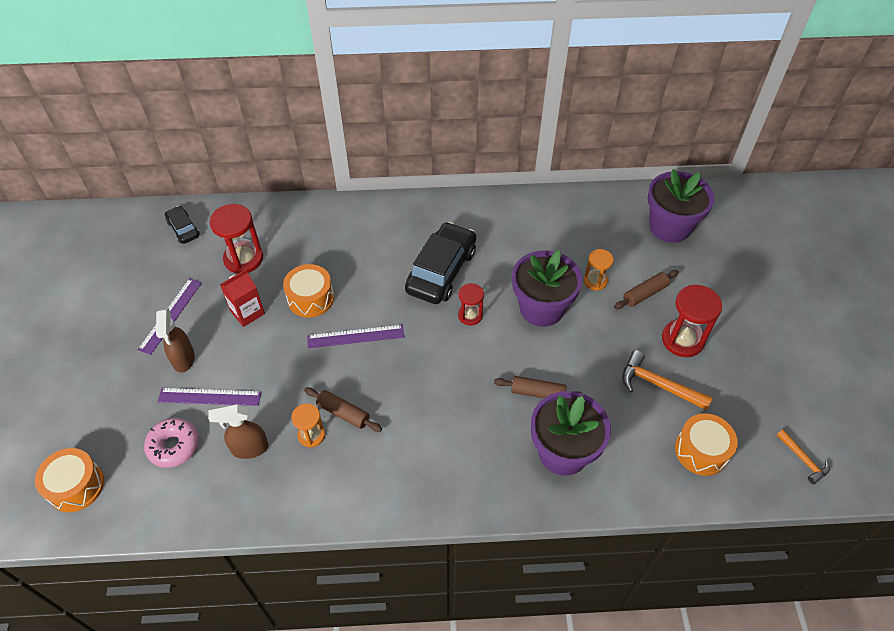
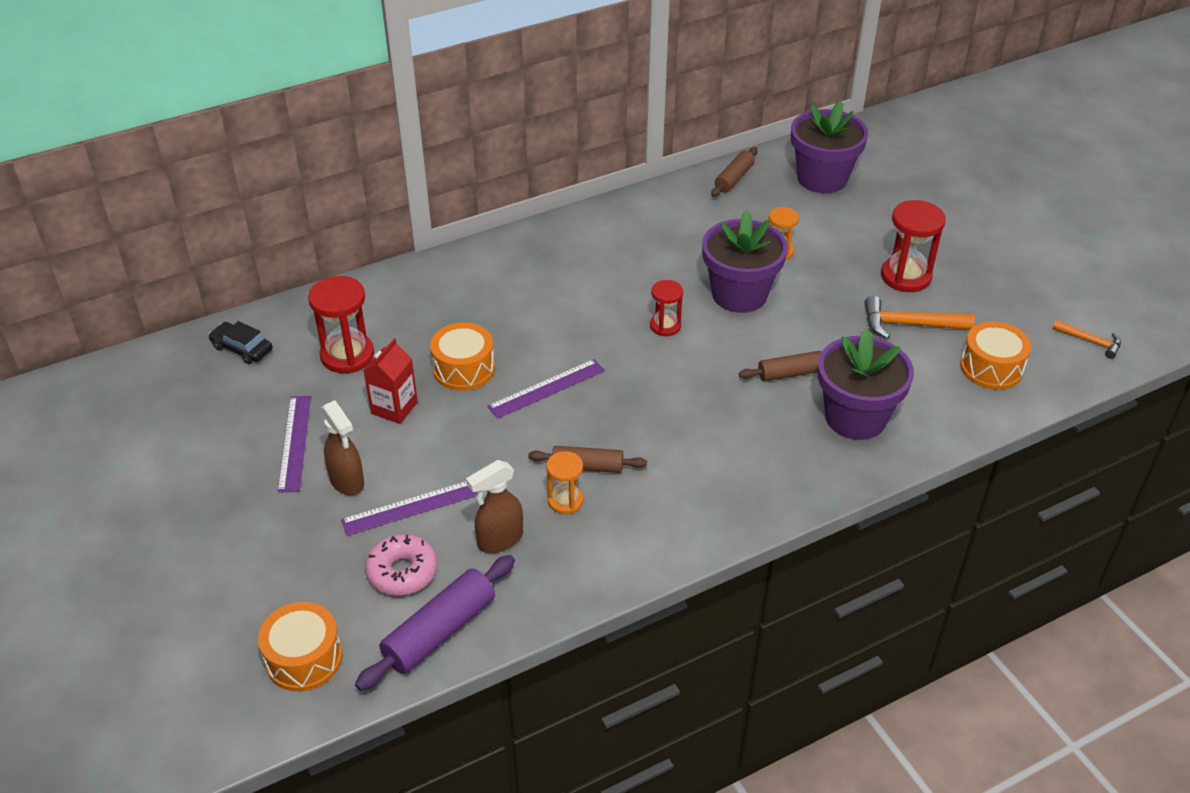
camera: 25 degrees left, 10 degrees down
(168, 504) = (440, 632): none -> purple rolling pin
(441, 271) = (601, 294): black car -> none
(645, 294) = (839, 247): brown rolling pin -> brown rolling pin (734, 178)

